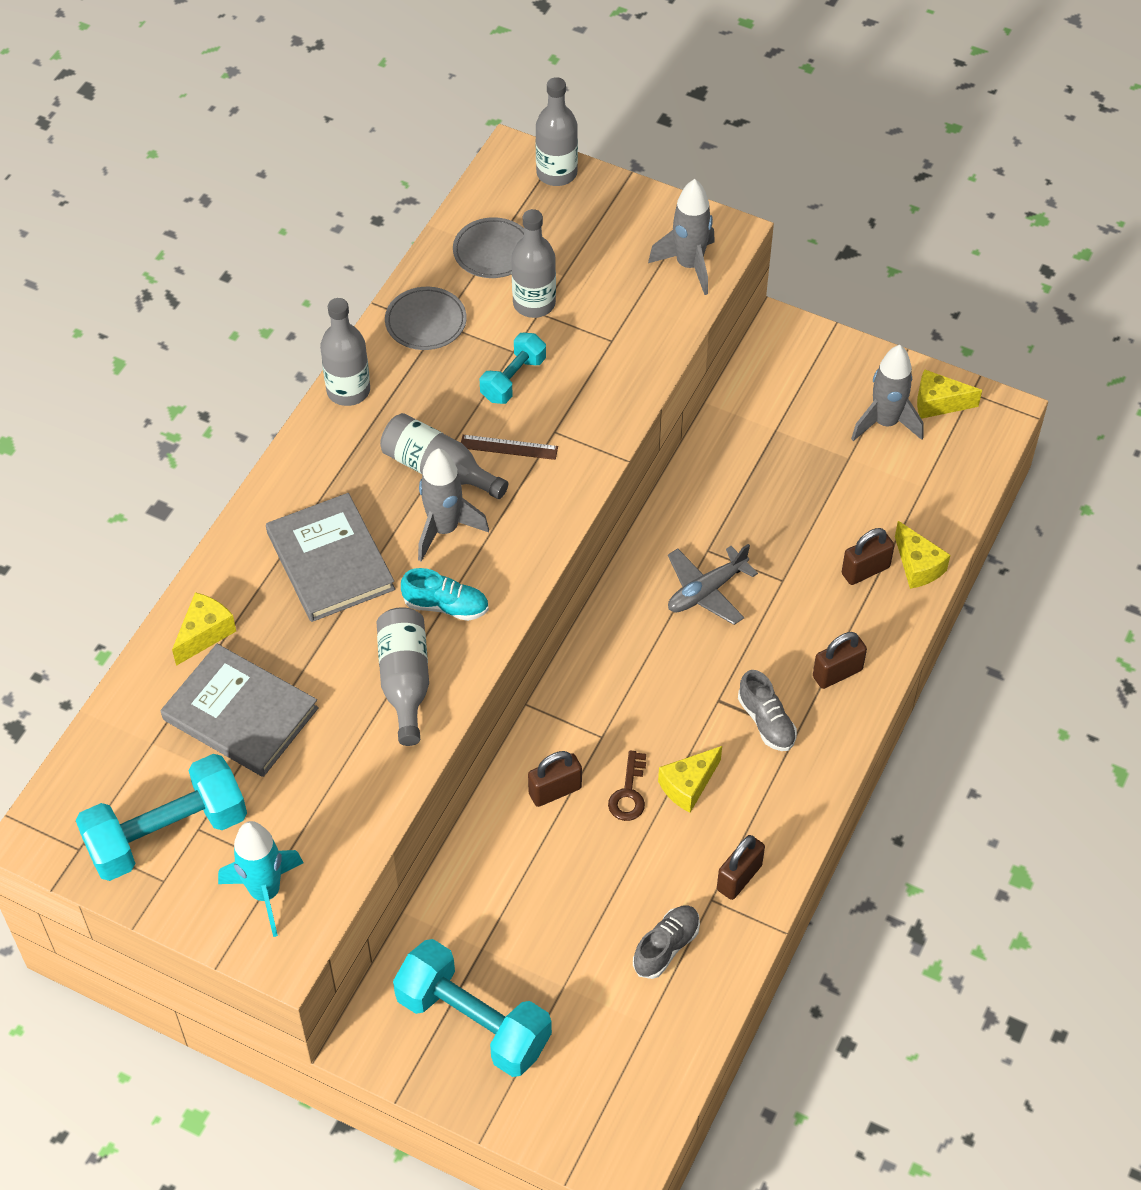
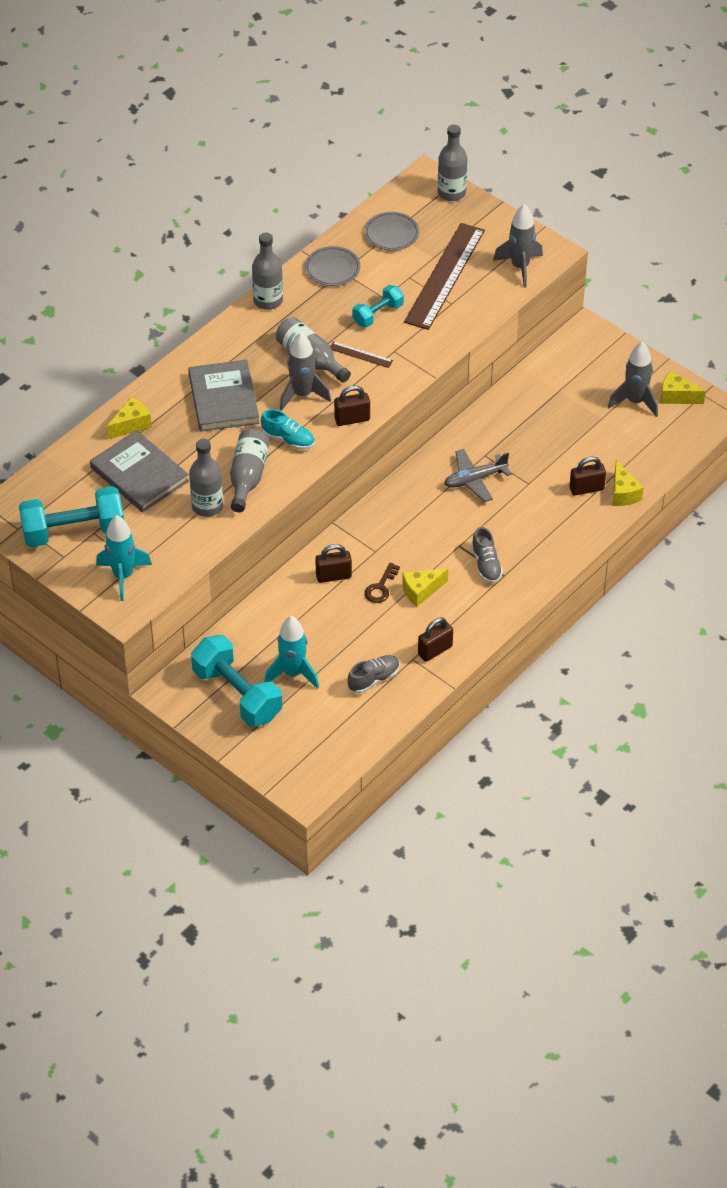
camera: 15 degrees right, 5 degrees down
(534, 303) = (408, 271): grey bottle -> grey bottle (207, 506)
(545, 966) = (293, 673): none -> turquoise rocket
(589, 300) = (445, 276): none -> brown ruler
(837, 673) = (544, 546): brown padlock -> brown padlock (352, 419)

